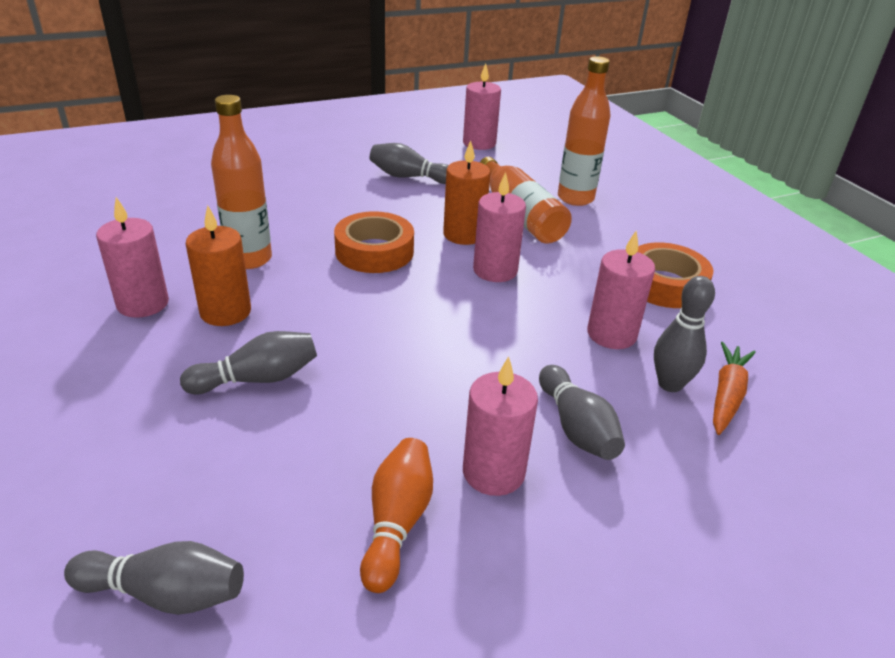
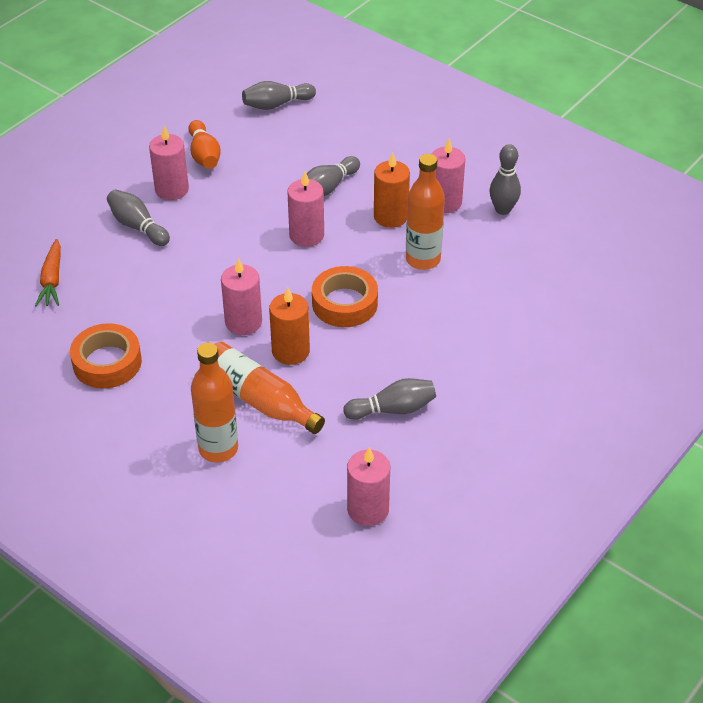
camera: 155 degrees right, 10 degrees up
(611, 334) = (136, 297): pink candle -> pink candle (306, 235)
(670, 384) = (89, 274): grey bowling pin -> grey bowling pin (503, 209)

